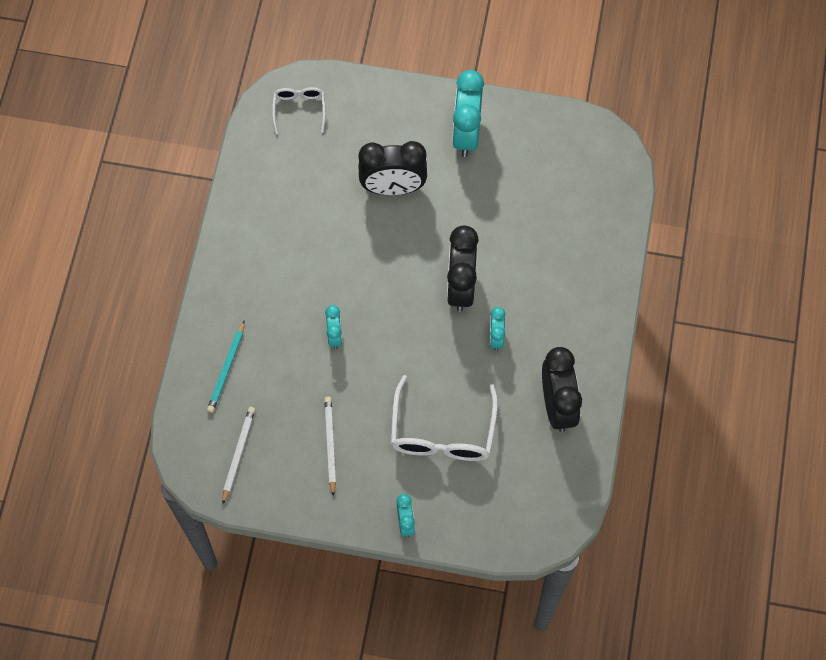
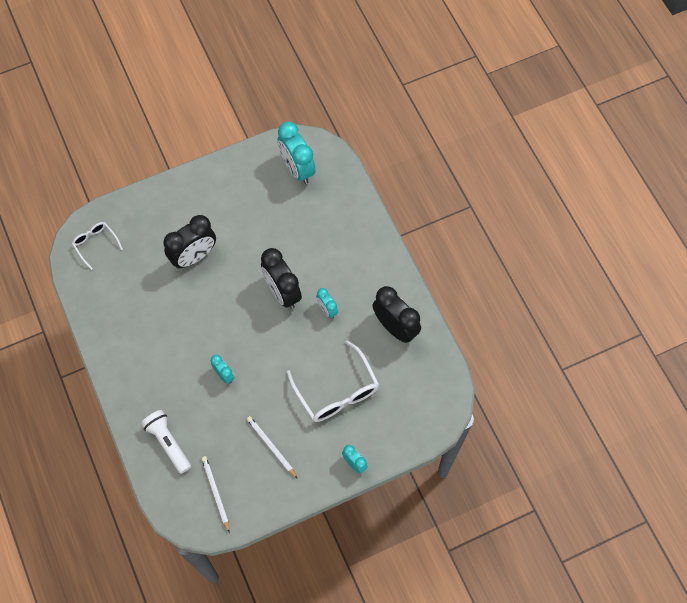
camera: 35 degrees left, 0 degrees up
(227, 368) = (168, 442): turquoise pencil -> white flashlight
(466, 134) = (217, 193): turquoise clock -> turquoise clock (297, 169)

